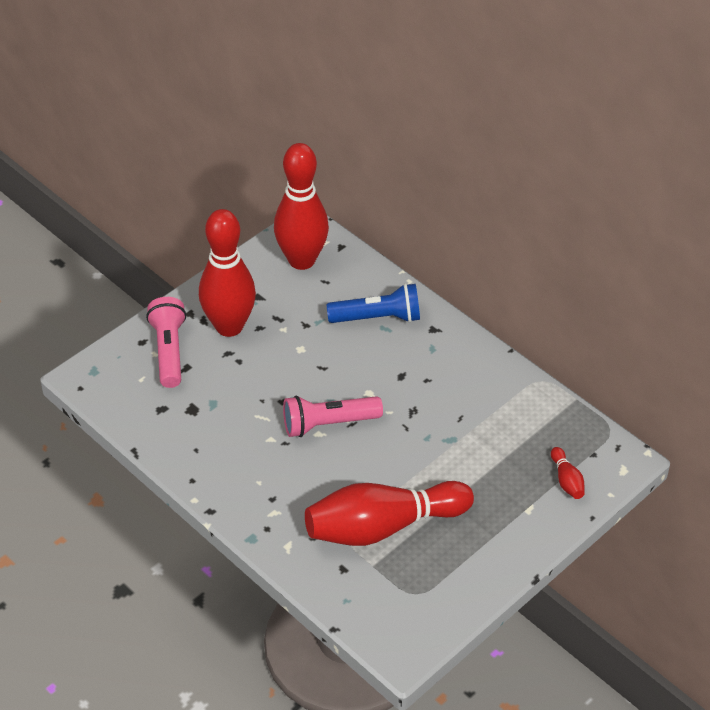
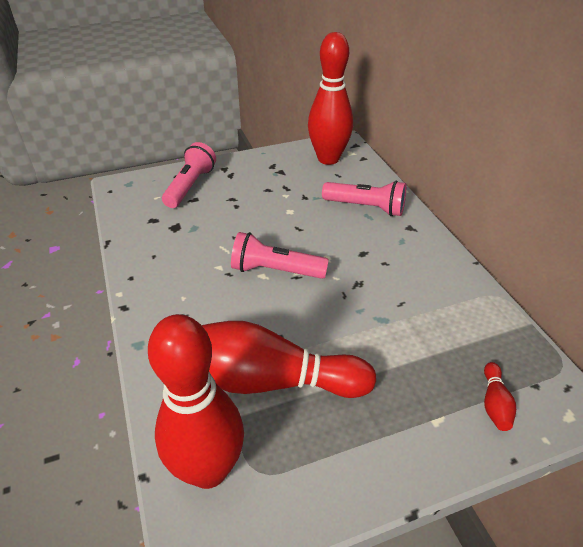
camera: 25 degrees right, 5 degrees down
(229, 326) = (246, 183): red bowling pin -> red bowling pin (208, 469)
(378, 318) = (366, 207): blue flashlight -> pink flashlight

